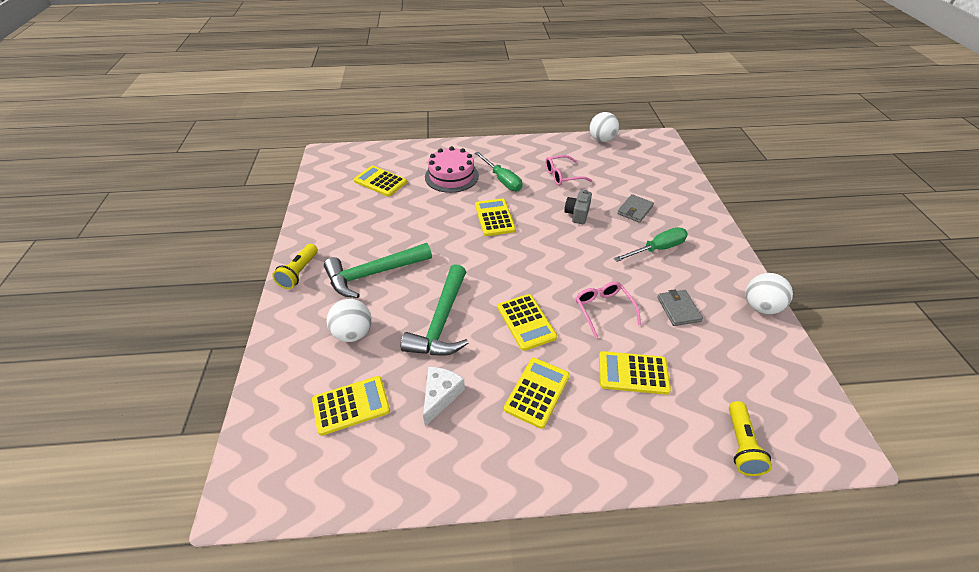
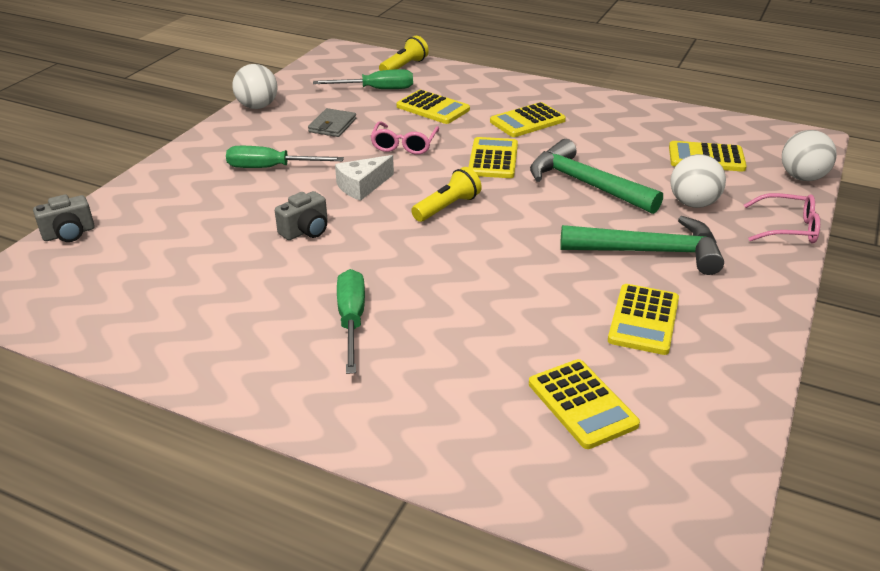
camera: 150 degrees left, 10 degrees down
(299, 273) = (763, 287): yellow flashlight -> yellow flashlight (447, 207)
(440, 396) = (617, 141): white cheese -> white cheese (362, 186)
(441, 322) = (585, 184): green hammer -> green hammer turned 90 degrees counterclockwise
(451, 176) = (433, 363): pink cake -> none
(494, 218) = (426, 265): yellow calculator -> yellow calculator (643, 320)
(562, 176) = (247, 291): pink glasses -> pink glasses (789, 228)
(601, 140) = (75, 333): white ball -> white ball (802, 177)
(635, 210) = (225, 210): grey wallet -> none
(681, 171) = (69, 234): none -> grey camera
(711, 381) = (376, 89): none -> green screwdriver

